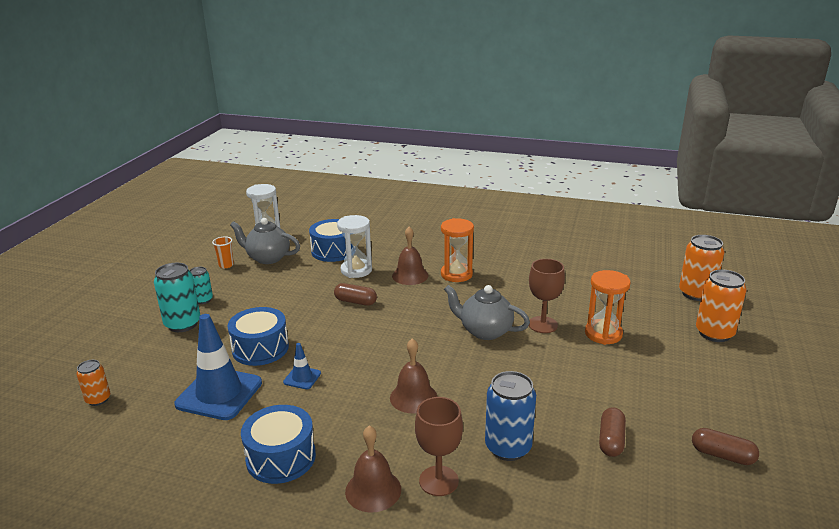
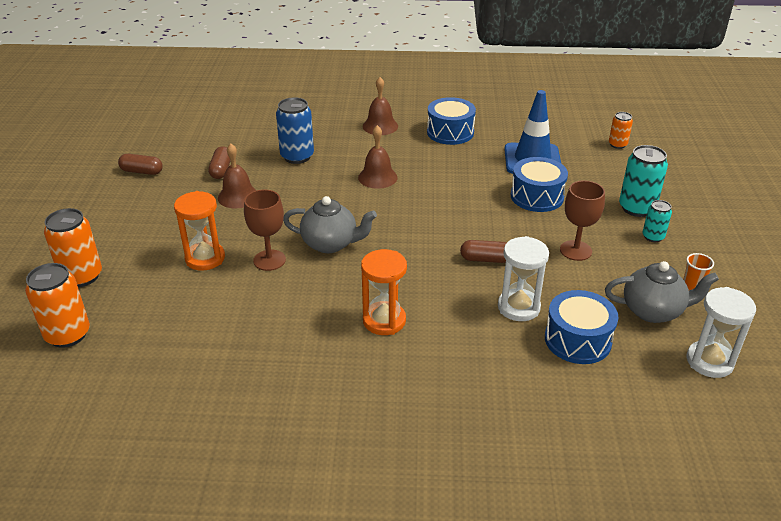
camera: 165 degrees right, 10 degrees up
(302, 378) = (478, 179): blue traffic cone -> none
(410, 275) = (444, 309): brown bell -> brown bell (238, 196)
(438, 481) = (340, 135): brown goblet -> brown goblet (575, 250)

